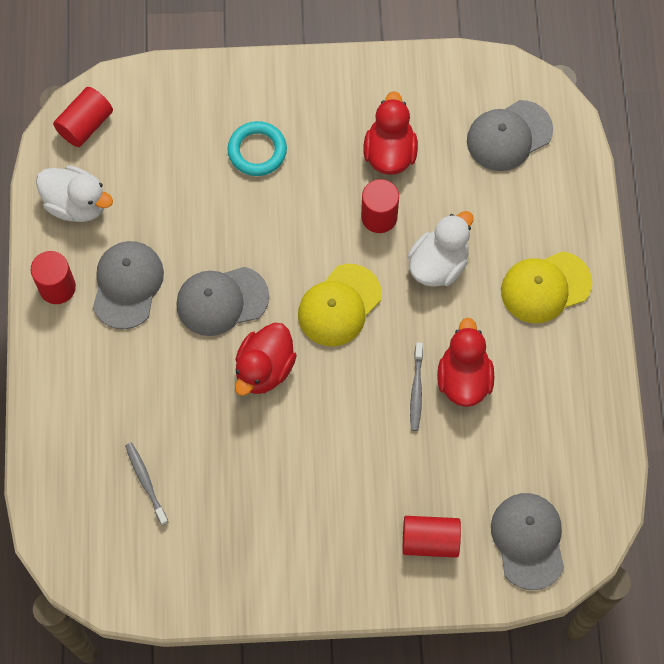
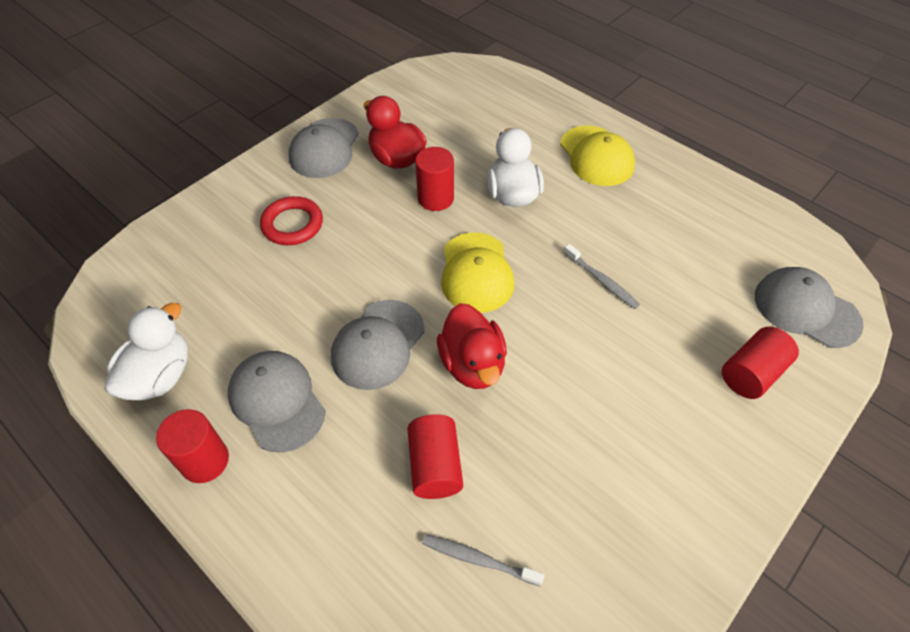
camera: 45 degrees left, 15 degrees down
(77, 204) = (160, 376): white duck -> white duck turned 45 degrees counterclockwise
(85, 125) = (111, 311): red cylinder -> red cylinder (435, 466)
(257, 151) = (292, 224): turquoise ring -> red ring
(464, 378) = (621, 246): red duck -> none
(509, 136) = (464, 99): grey cap -> grey cap (324, 148)
(545, 287) = (596, 156): yellow cap -> yellow cap turned 45 degrees counterclockwise

